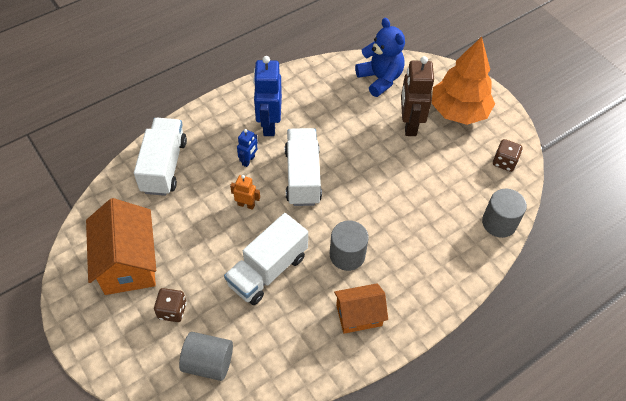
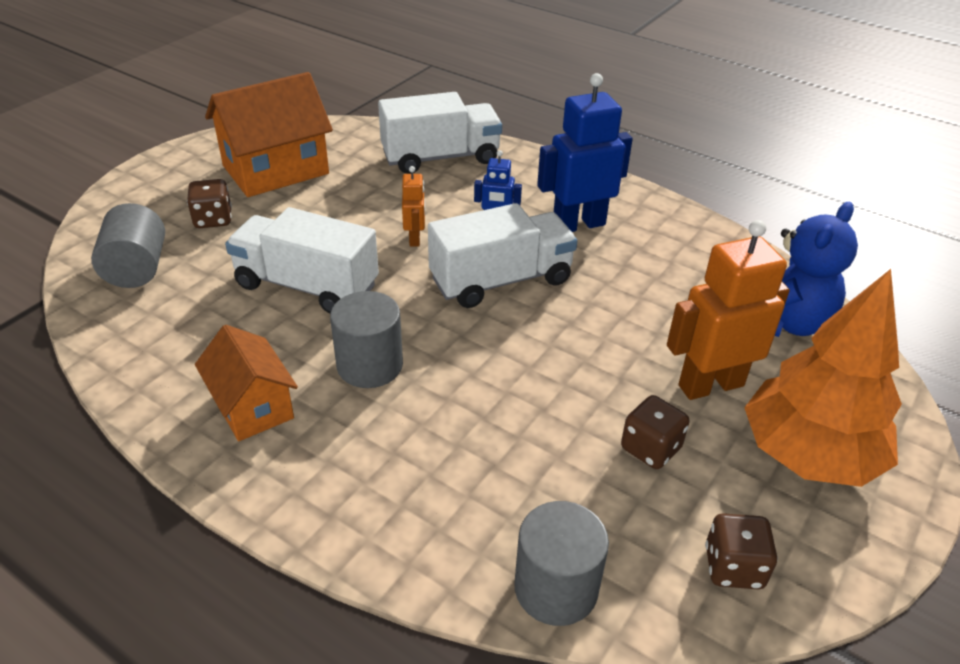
camera: 70 degrees right, 15 degrees down
(409, 124) = (710, 385): brown robot -> orange robot
(439, 162) = (650, 448): none -> brown dice

